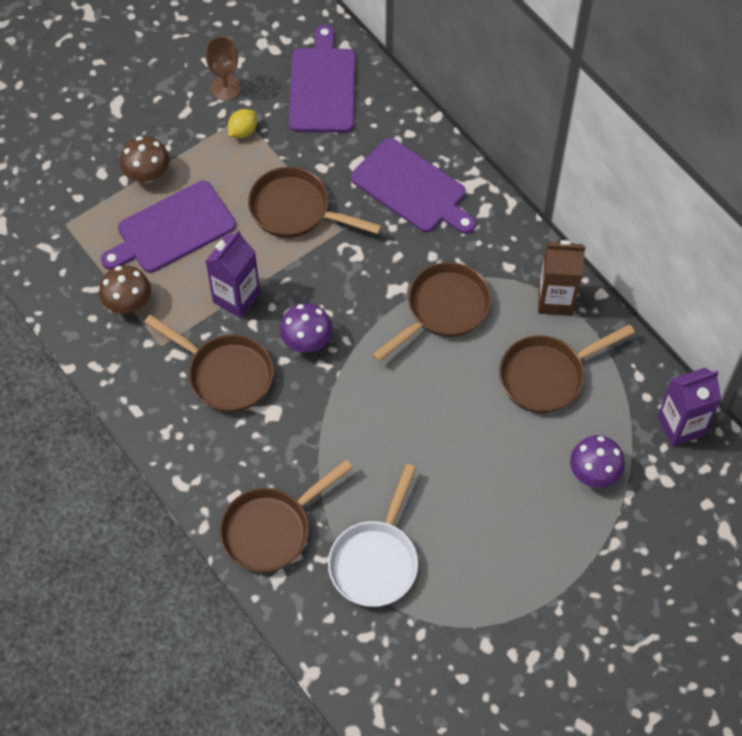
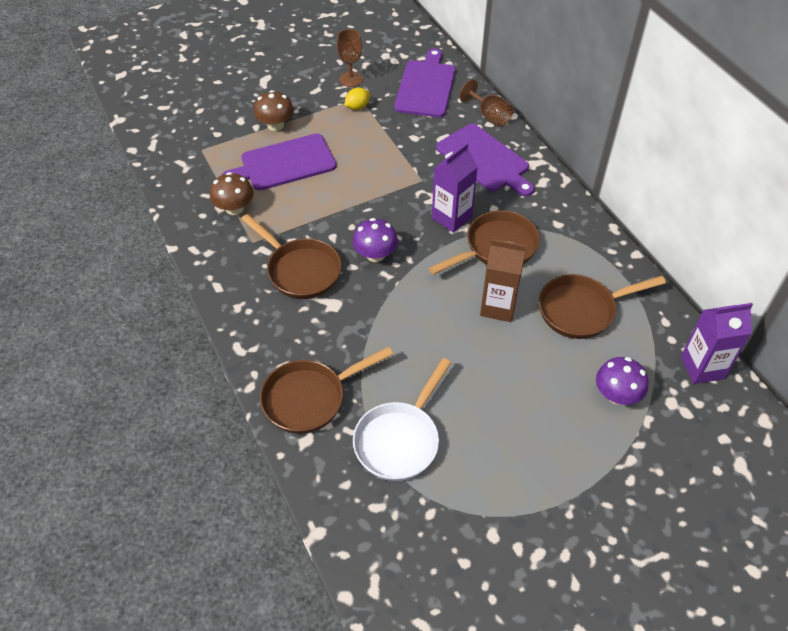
camera: 10 degrees right, 10 degrees down
(236, 297) = (324, 216): purple carton -> purple carton (451, 217)
(296, 210) = (387, 163): brown pan -> none
(408, 121) = (489, 116): none -> brown goblet
(555, 300) = (595, 253): brown carton -> brown carton (498, 307)

